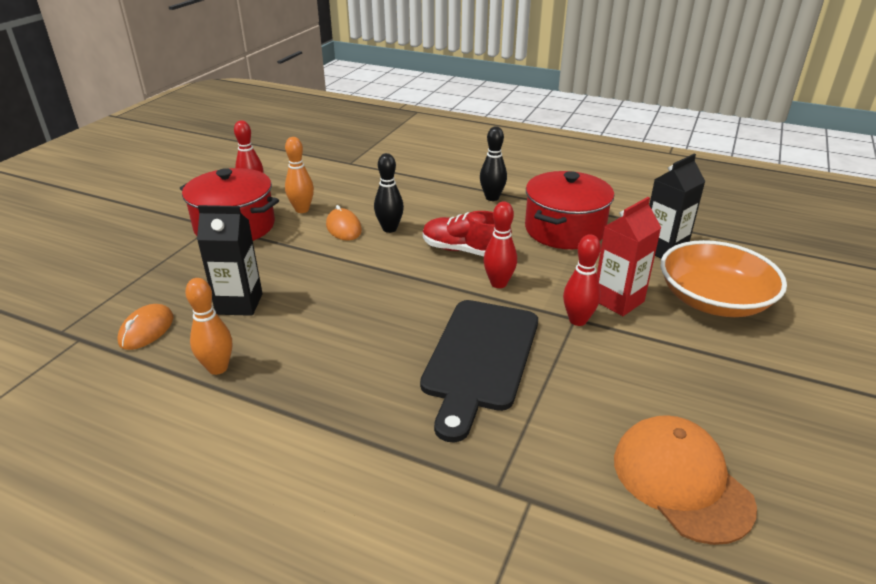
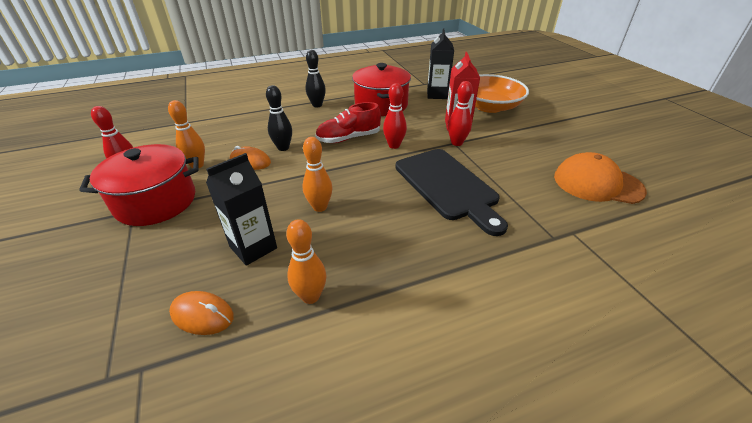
camera: 45 degrees left, 5 degrees up
(146, 330) = (202, 315): orange mouse -> orange mouse turned 45 degrees counterclockwise
(333, 302) = (320, 207): none -> orange bowling pin

